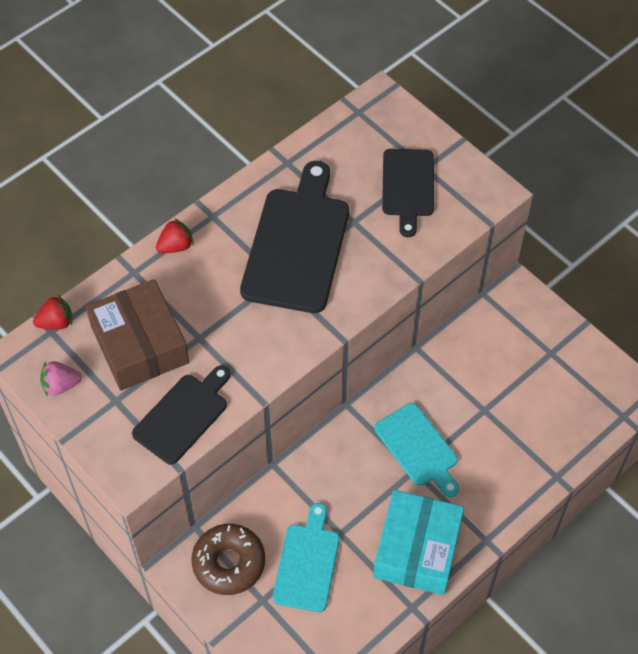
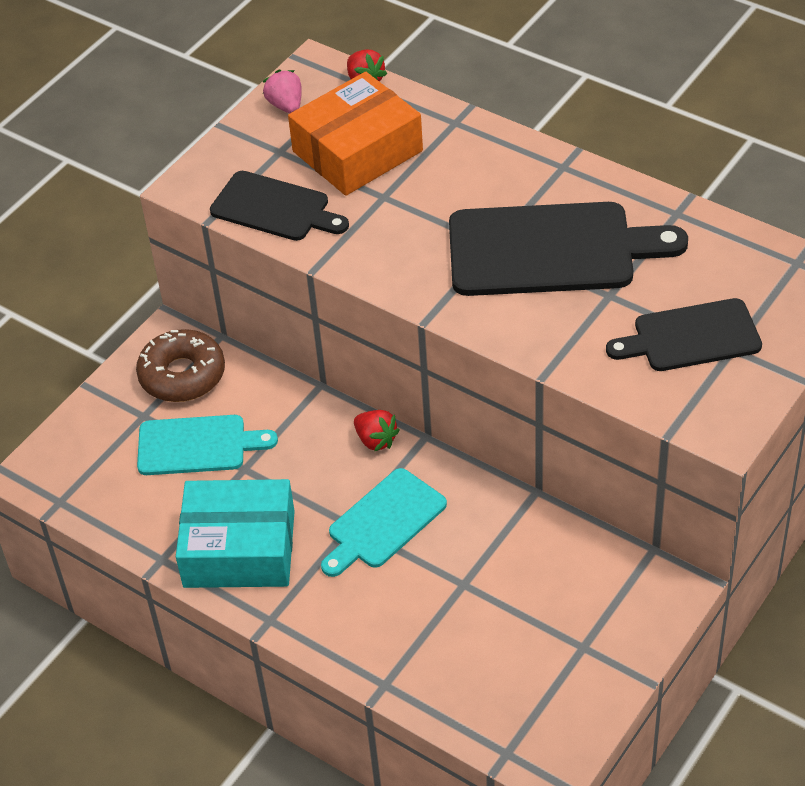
camera: 80 degrees right, 10 degrees down
(140, 344) = (357, 151): brown box -> orange box
(176, 246) = (504, 146): red strawberry -> red strawberry (376, 440)

